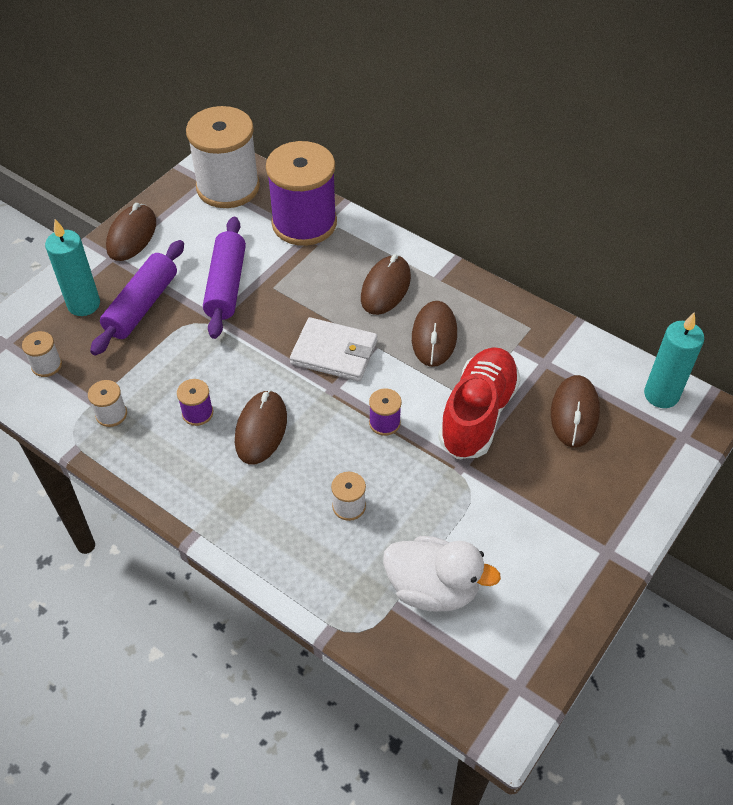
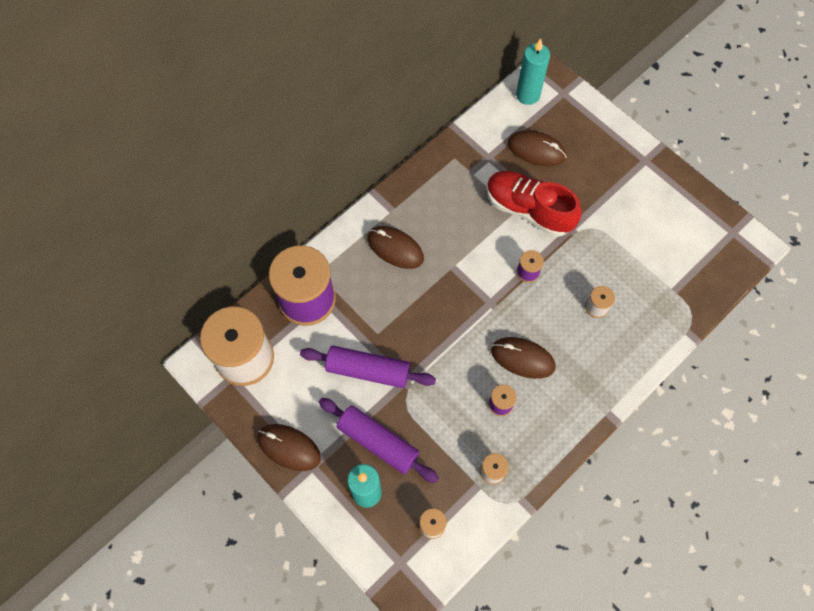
camera: 80 degrees left, 15 degrees up
(334, 352) = (456, 296): white wallet -> none
(433, 588) = (664, 265): white duck -> none
(434, 336) = (451, 223): brown mouse -> none

